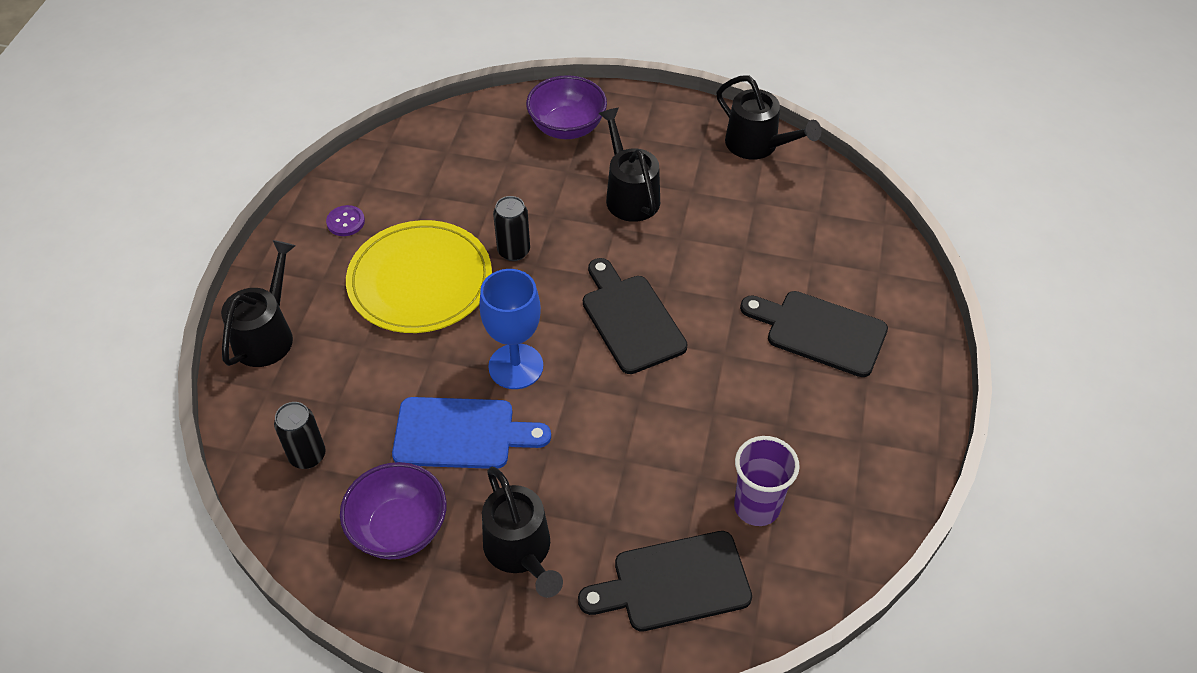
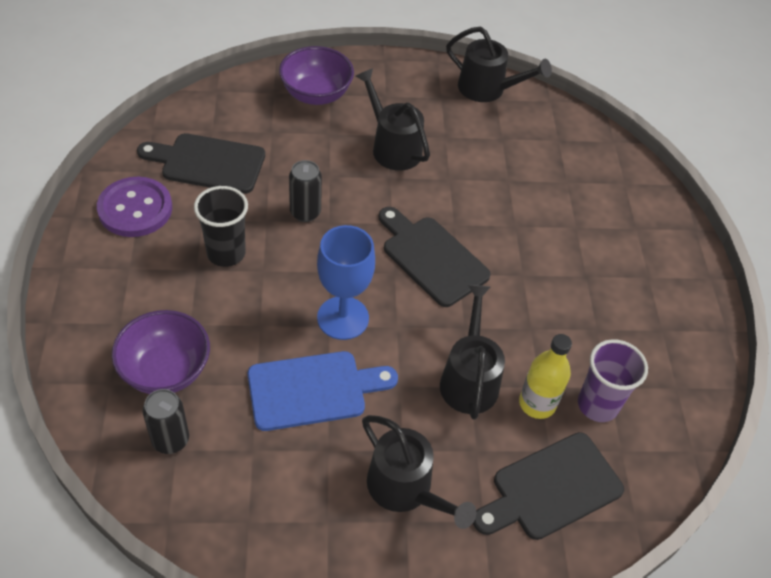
camera: 20 degrees left, 0 degrees up
(267, 334) = (91, 329): black watering can -> black watering can (469, 378)
(345, 222) = (135, 209): purple button -> purple button, size x1.98
(399, 528) = (284, 492): purple bowl -> purple bowl (166, 370)
(420, 280) = (226, 253): yellow plate -> black cup
(690, 492) = (537, 403): none -> yellow bottle
(820, 332) = (595, 242): black cutting board -> black cutting board (208, 163)

